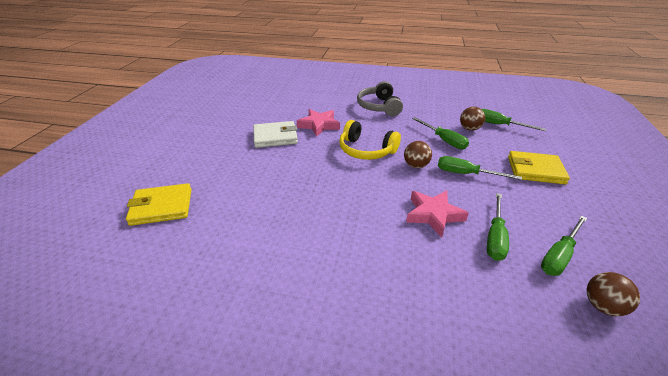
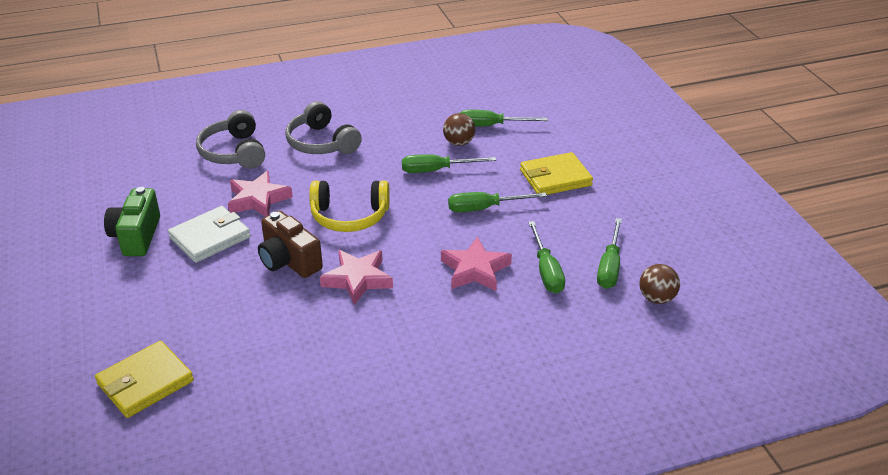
camera: 30 degrees left, 0 degrees up
(239, 124) = (136, 236): none -> green camera
(308, 164) = (289, 261): none -> brown camera
(326, 99) = (234, 152): none -> grey headphones
(342, 191) = (357, 279): none -> pink star
(416, 165) = (423, 217): brown ball -> none
(443, 140) = (436, 170): green screwdriver -> green screwdriver turned 150 degrees clockwise

